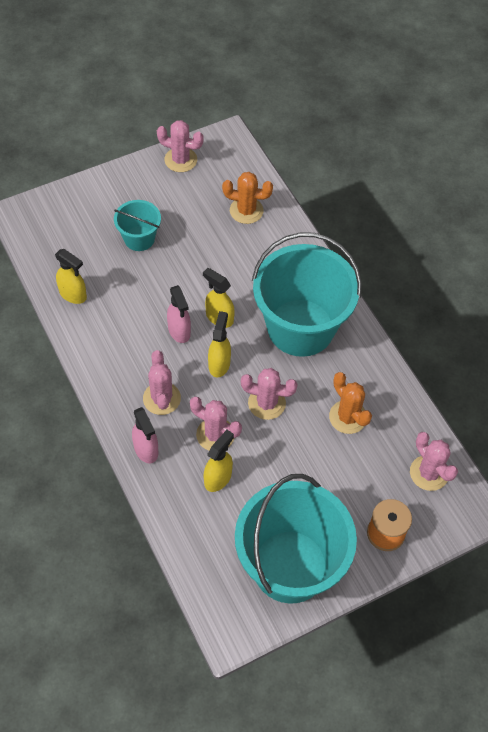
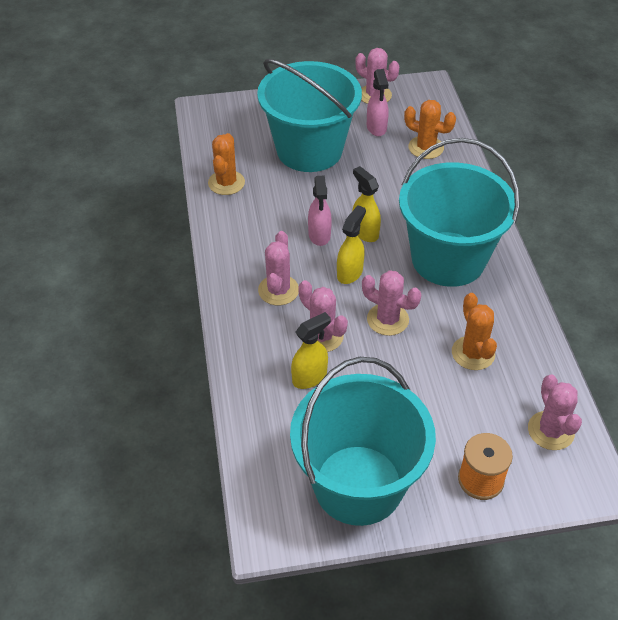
camera: 20 degrees right, 10 degrees down
(73, 294) = (226, 183): yellow spray bottle -> orange cactus
(139, 238) = (309, 150): turquoise bucket -> turquoise bucket, size x2.09
(146, 450) = (244, 333): pink spray bottle -> pink spray bottle (376, 128)

